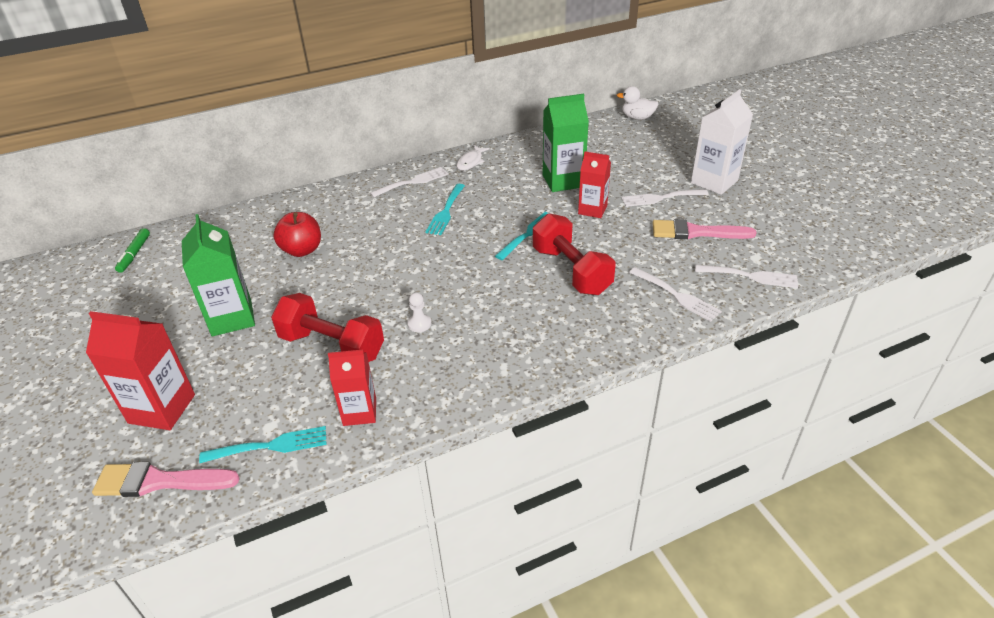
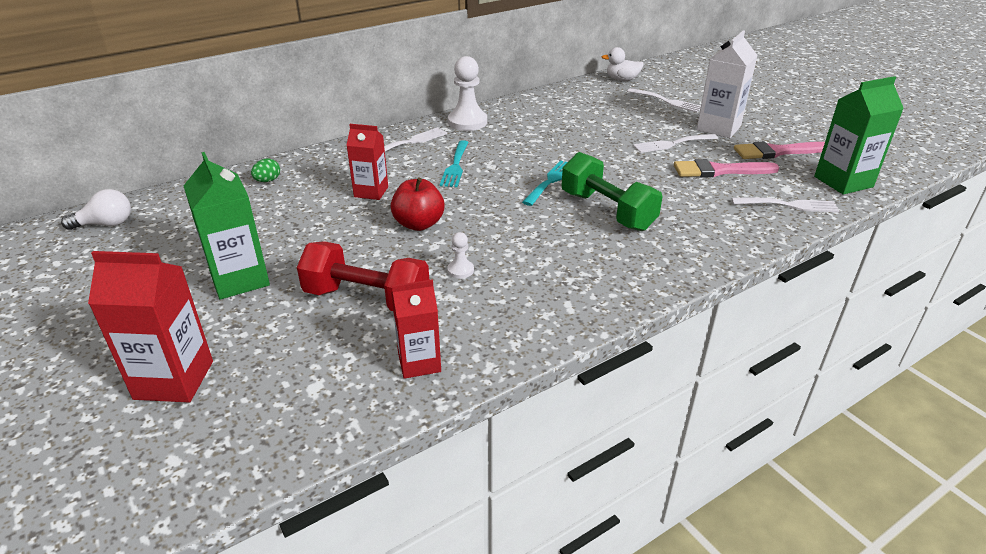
camera: 10 degrees left, 5 degrees down
(134, 254) = (106, 224): green marker -> white light bulb
(159, 481) = (188, 461): pink brush -> pink brush (777, 152)
(271, 446) = (321, 408): turquoise fork -> none
(276, 217) = (267, 181): none -> green egg
(302, 250) = (306, 209): red apple -> red apple (419, 224)
(471, 162) = (467, 122): white fish -> white pawn
(563, 181) = (568, 134): green carton -> green carton (843, 182)
(571, 271) = (607, 211): red dumbbell -> green dumbbell
(592, 210) = (608, 157): red carton -> red carton (371, 192)
(677, 295) = (724, 226): white fork -> white fork (667, 101)

